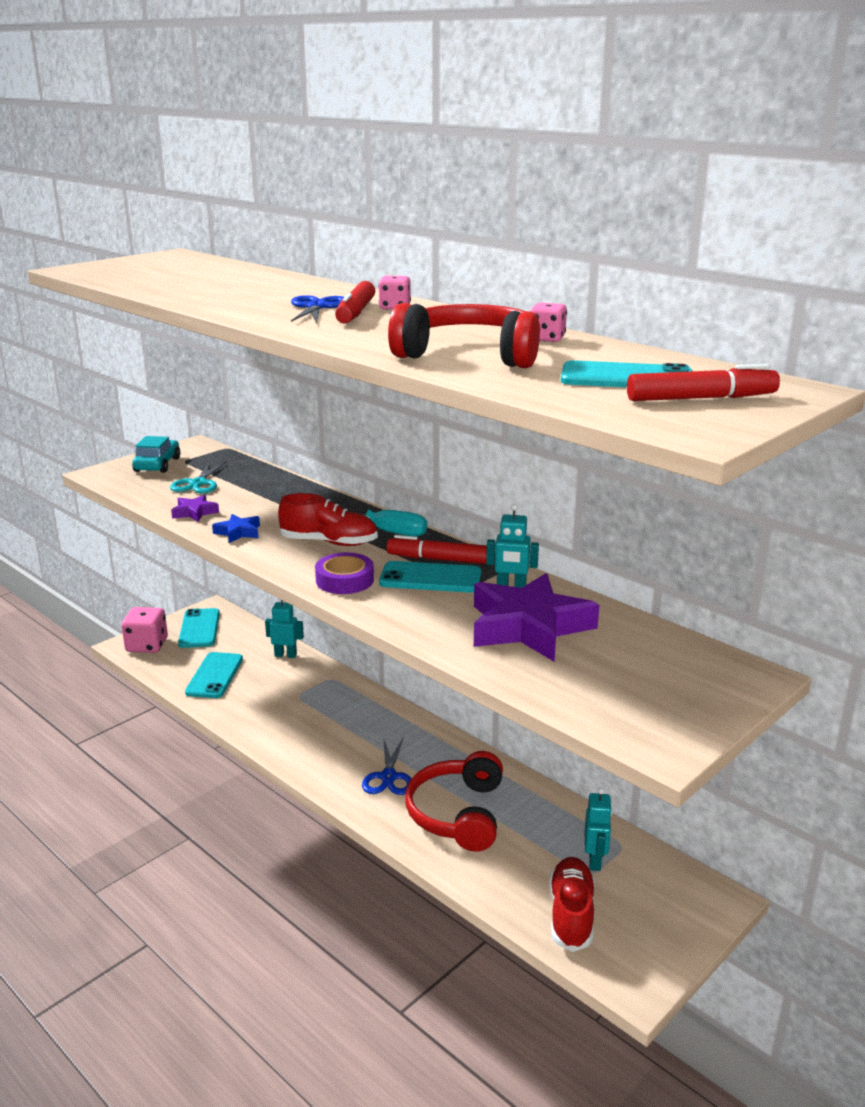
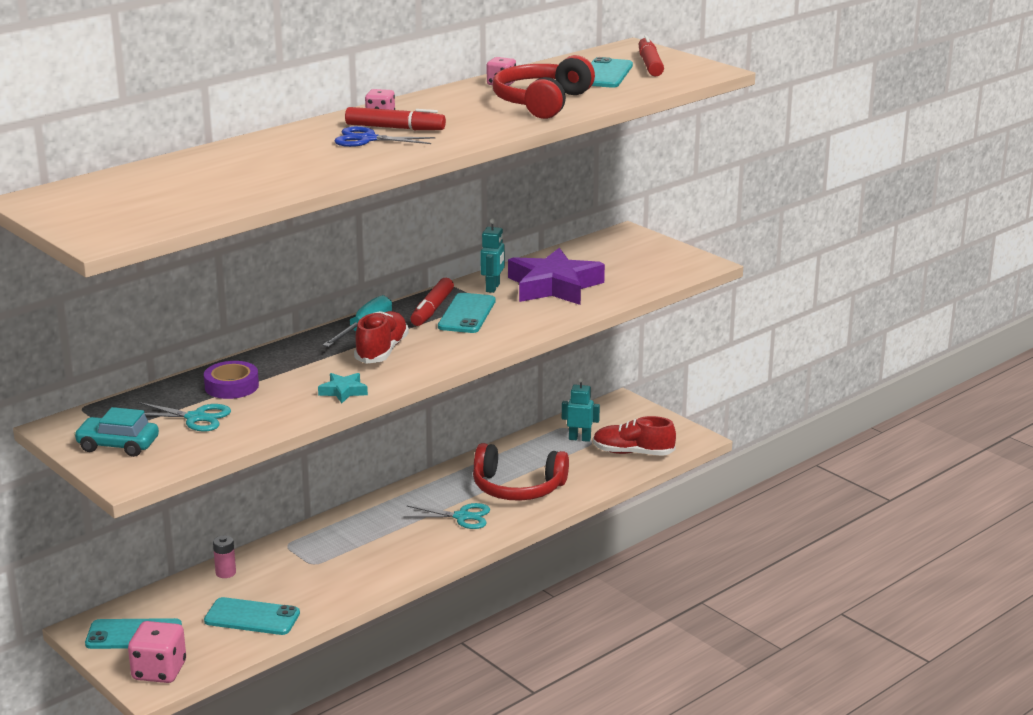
camera: 85 degrees left, 0 degrees up
(195, 512) = (282, 415): purple star -> none
(238, 532) = (343, 391): blue star -> turquoise star
(285, 655) = (225, 573): turquoise robot -> pink battery
(344, 580) = (462, 345): purple tape -> purple tape (231, 386)
(388, 777) = (462, 517): blue scissors -> turquoise scissors

